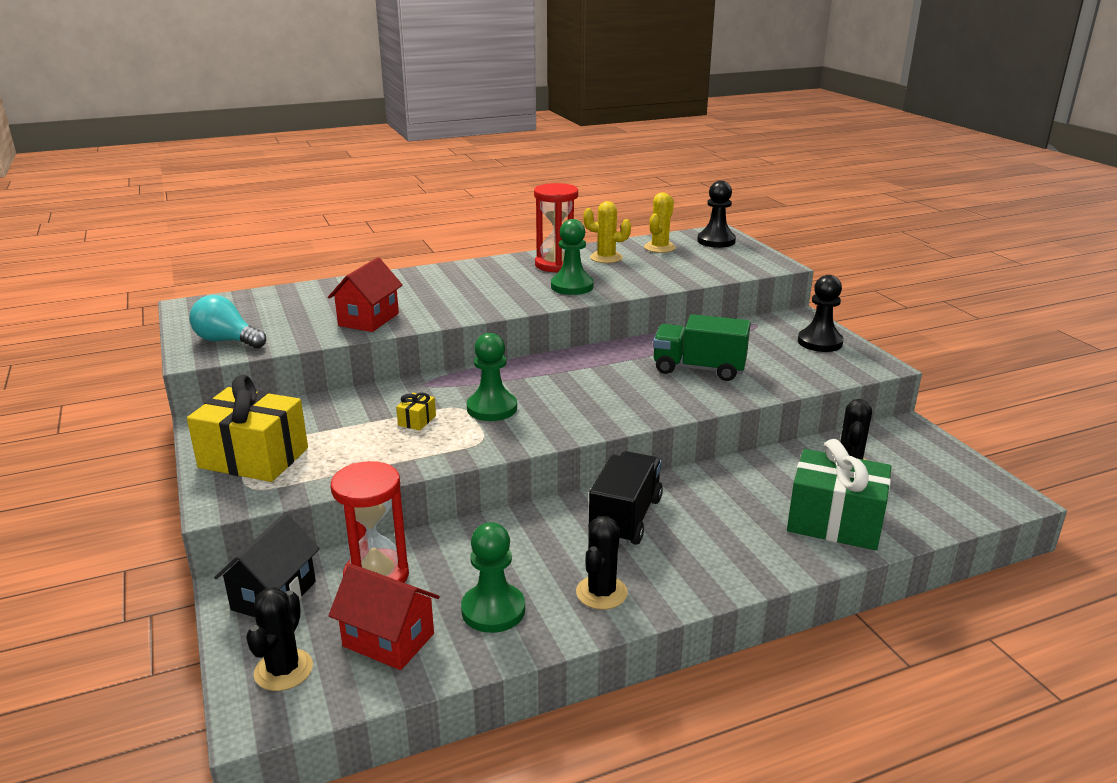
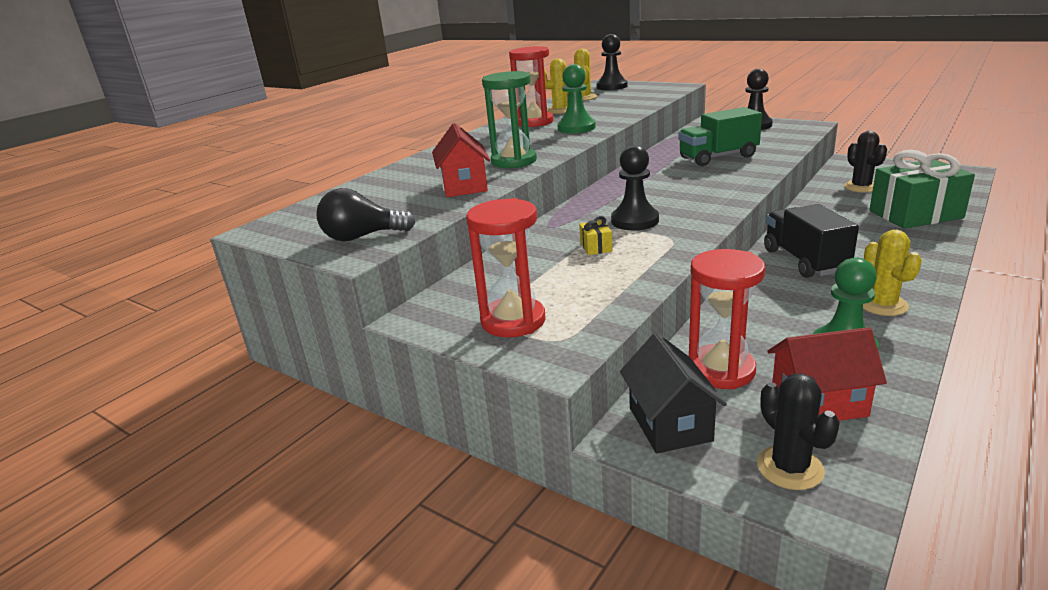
camera: 30 degrees left, 0 degrees up
(227, 341) = (362, 237): turquoise light bulb -> black light bulb
(253, 458) = (513, 321): yellow gift -> red hourglass
(450, 307) = (514, 161): none -> green hourglass
(492, 408) = (634, 221): green pawn -> black pawn
(601, 593) = (882, 305): black cactus -> yellow cactus

